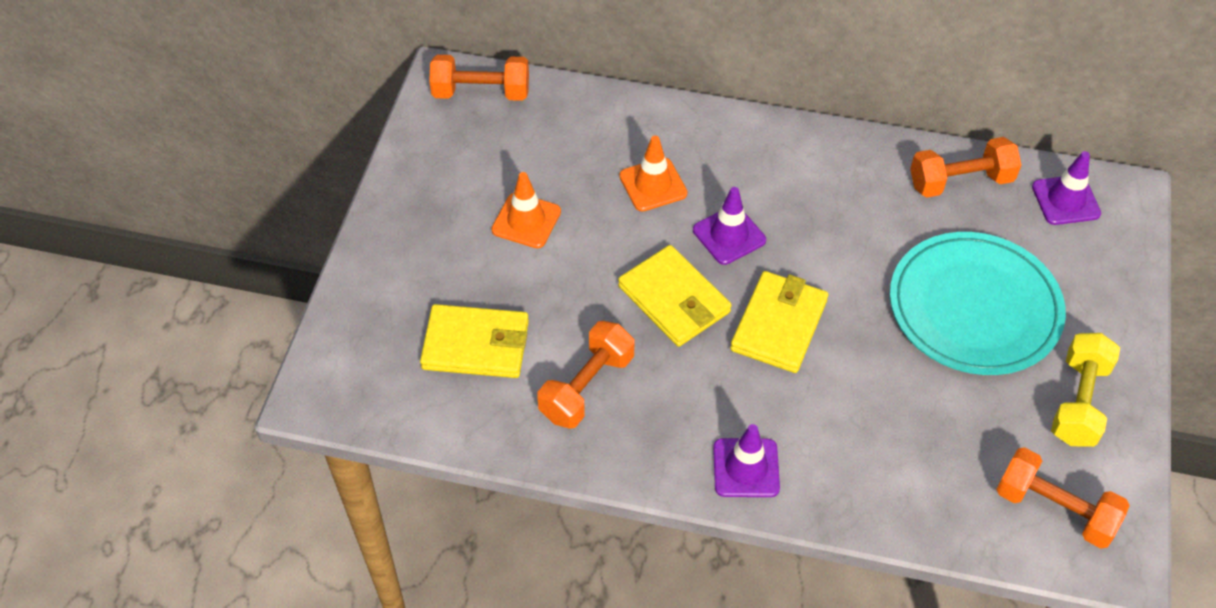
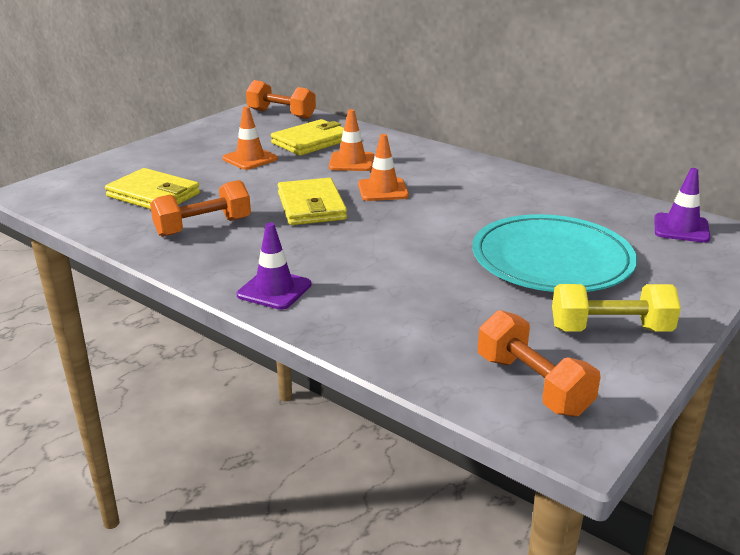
camera: 25 degrees right, 25 degrees down
(729, 235) = (383, 190): purple traffic cone -> orange traffic cone
(779, 325) = (377, 233): yellow wallet -> yellow wallet (311, 141)
(960, 182) = (592, 203): orange dumbbell -> none
(1078, 402) = (610, 329): yellow dumbbell -> yellow dumbbell turned 45 degrees clockwise

